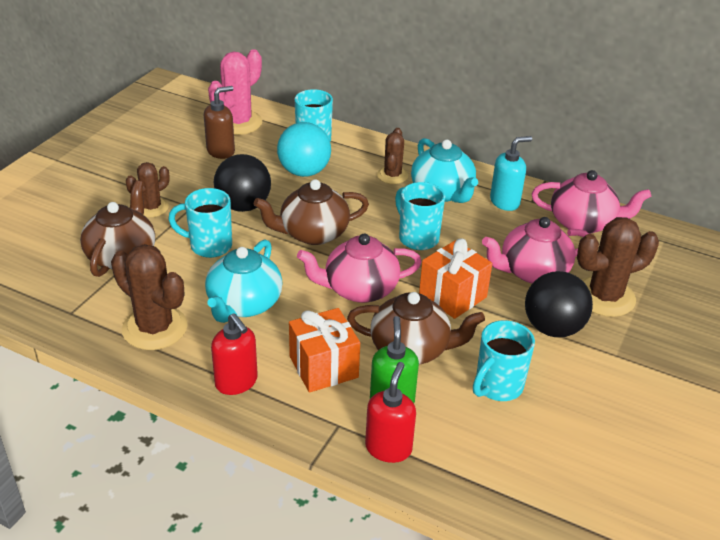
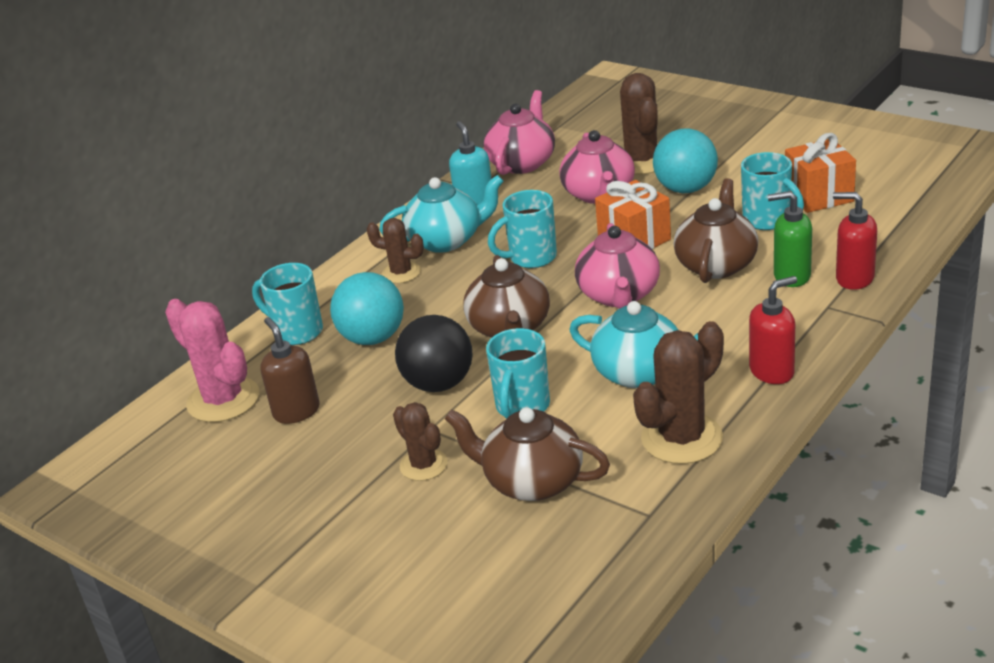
camera: 75 degrees left, 5 degrees down
(323, 367) = (745, 316): orange gift -> orange gift (818, 196)
(553, 328) = (686, 189): black ball -> turquoise ball

